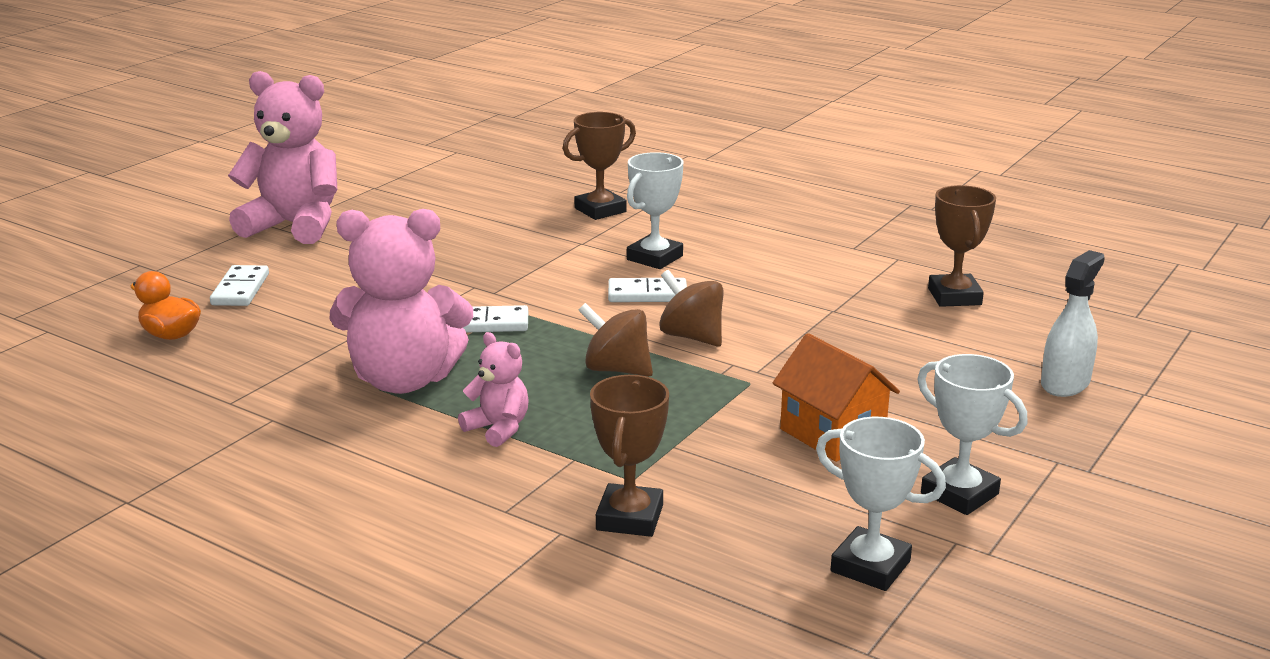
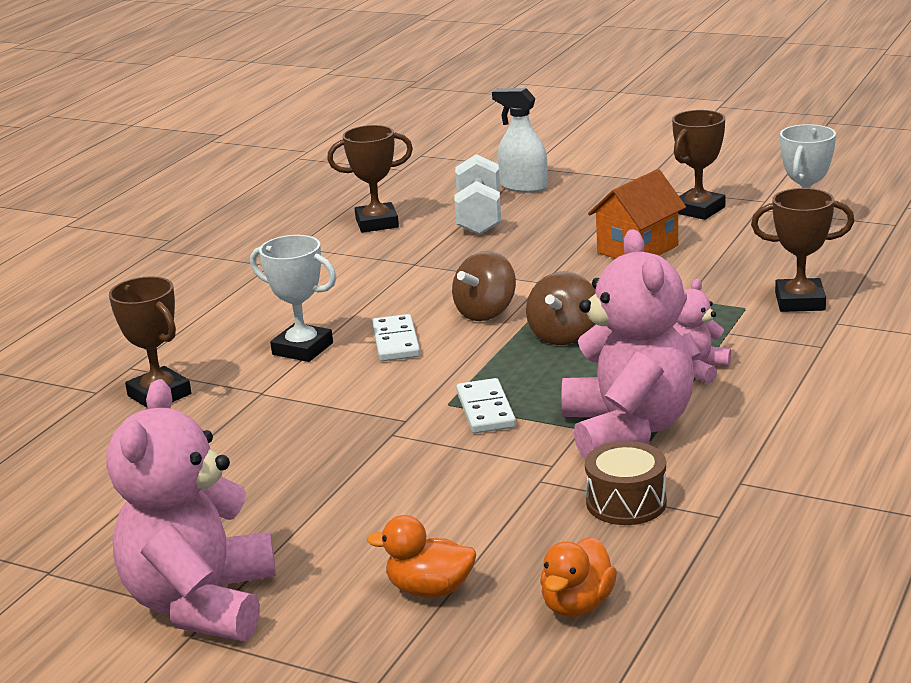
camera: 95 degrees left, 0 degrees up
(240, 289) = (430, 590): white domino -> orange duck
(286, 366) = (626, 502): none -> brown drum
(959, 493) = (698, 210): white trophy -> brown trophy
(962, 350) = (479, 217): none -> white dumbbell

